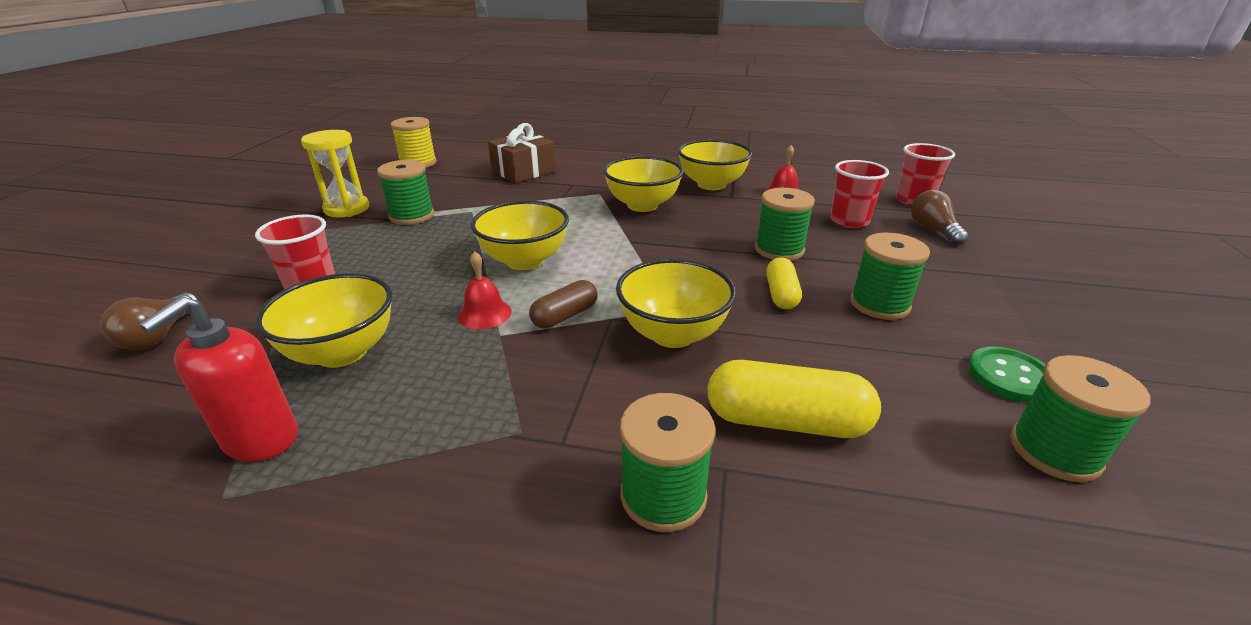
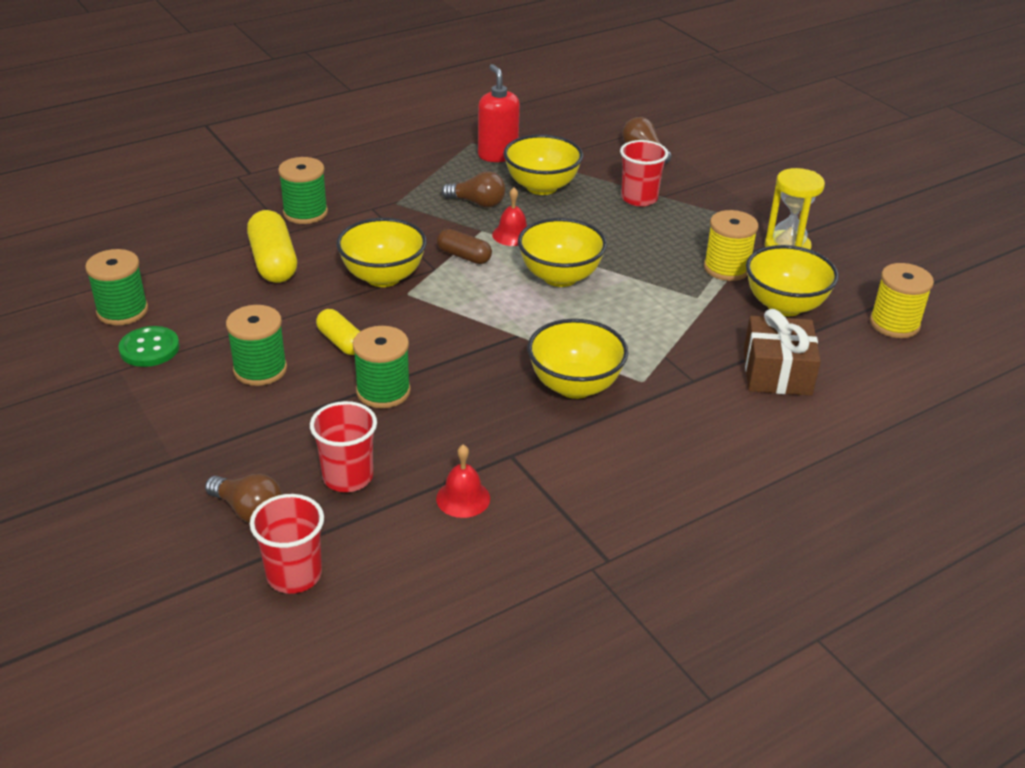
camera: 135 degrees right, 5 degrees up
(412, 216) = (726, 268): green spool -> yellow spool
(439, 371) = (477, 203): none -> brown light bulb
(565, 316) = (464, 256): brown capsule -> brown capsule turned 60 degrees counterclockwise
(711, 185) = (557, 466): yellow bowl -> yellow bowl (784, 306)
(786, 421) = (273, 262): yellow capsule -> yellow capsule turned 75 degrees counterclockwise

